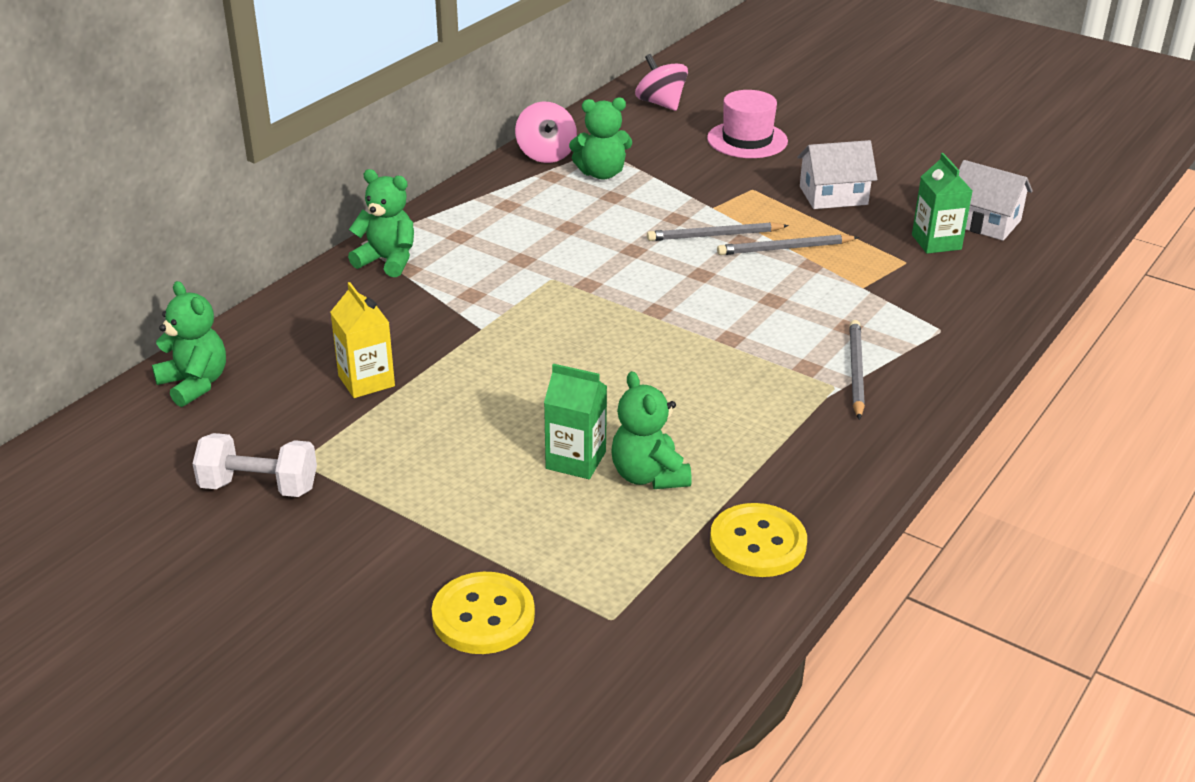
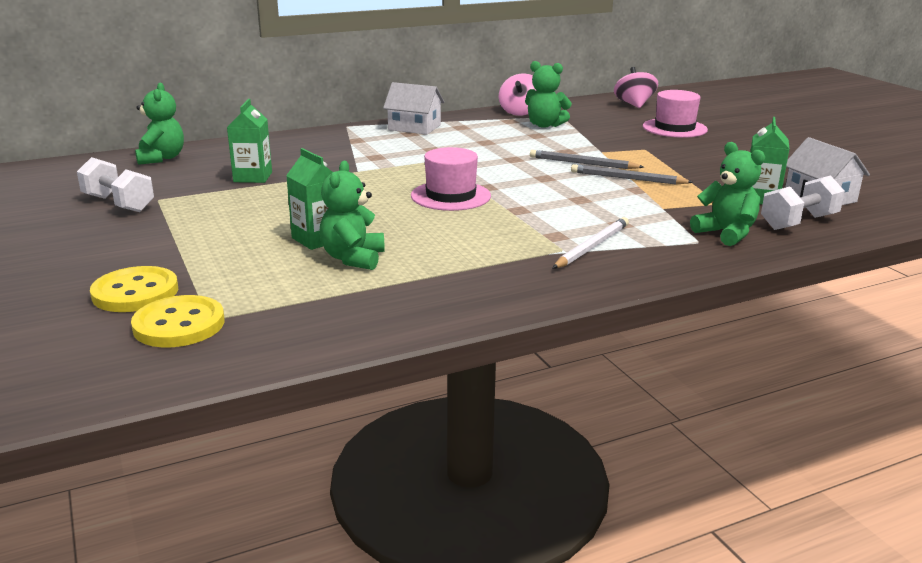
camera: 30 degrees right, 10 degrees down
(366, 381) = (253, 177): yellow carton -> green carton
(387, 261) = (350, 135): green teddy bear -> green teddy bear (726, 233)
(636, 338) = (450, 196): none -> pink hat
(757, 543) = (374, 312): yellow button -> yellow button (179, 325)
(833, 195) = (705, 162): white house -> white house (414, 127)
(855, 371) = (592, 246): grey pencil -> white pencil
(998, 269) = (798, 222): none -> white dumbbell

